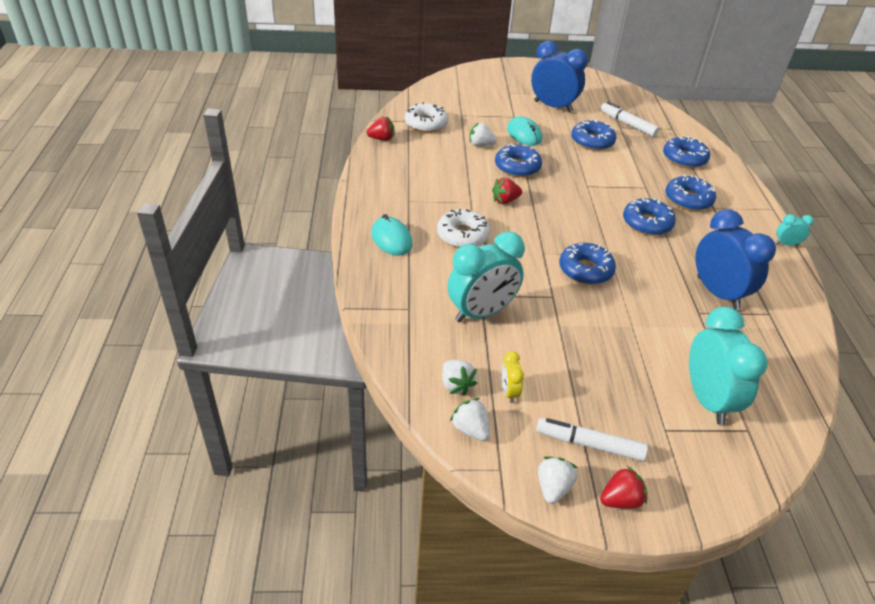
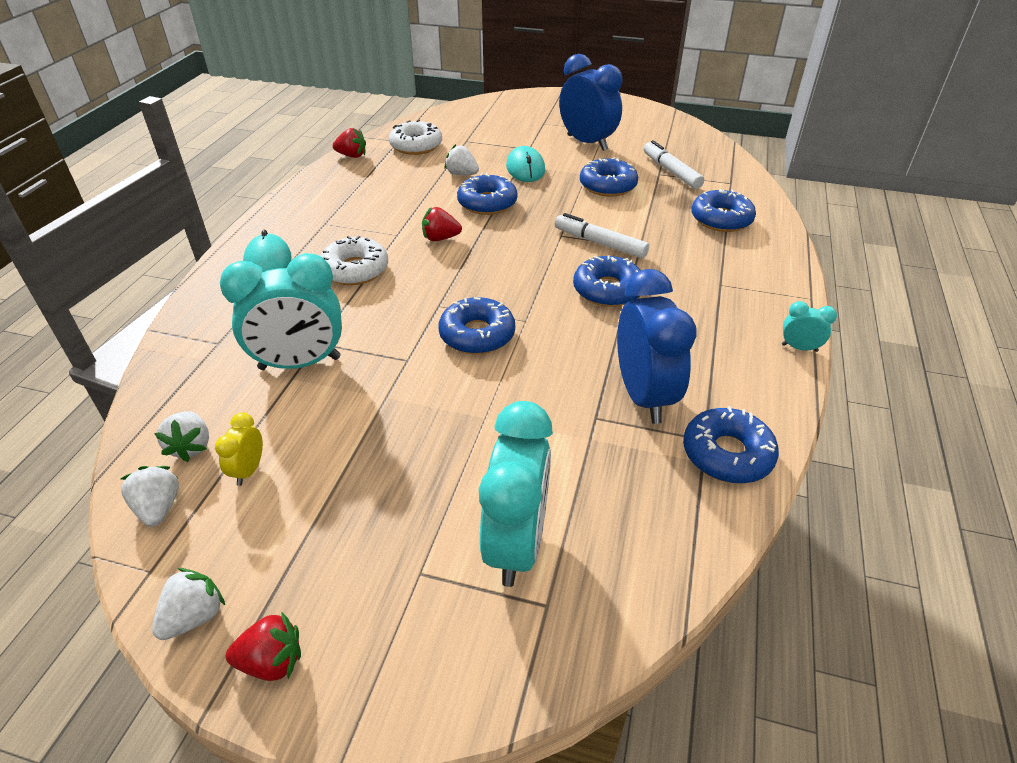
camera: 20 degrees right, 0 degrees up
(589, 444) = (295, 566): white marker -> white marker (600, 243)
(688, 199) = (689, 269): blue donut -> blue donut (727, 454)

